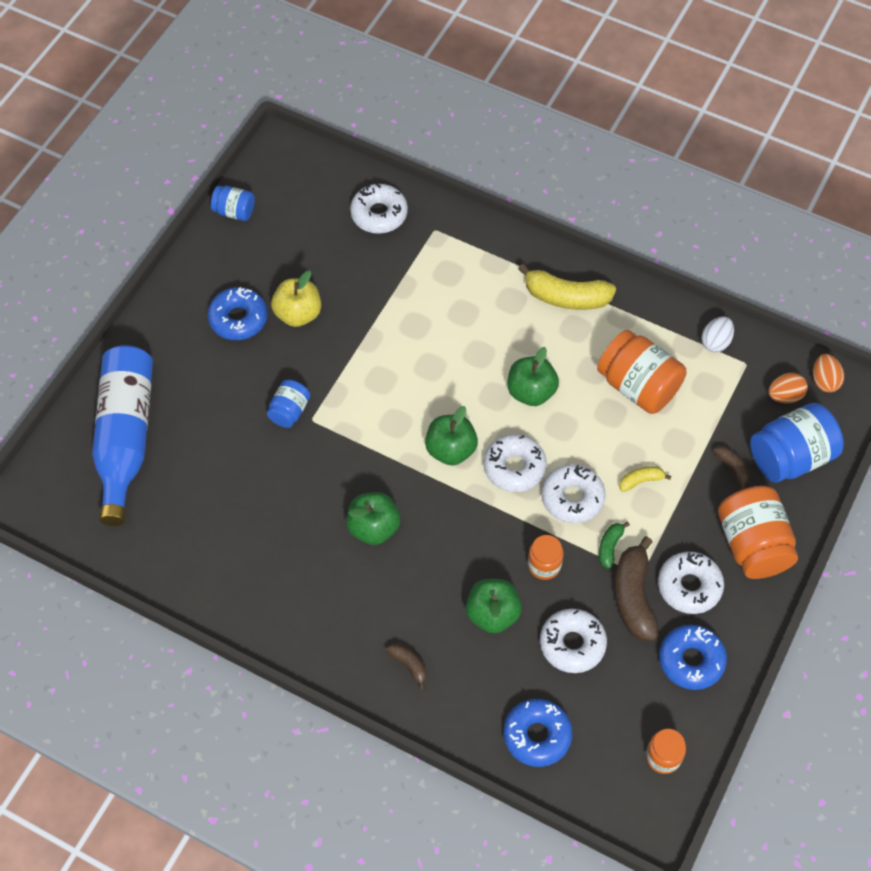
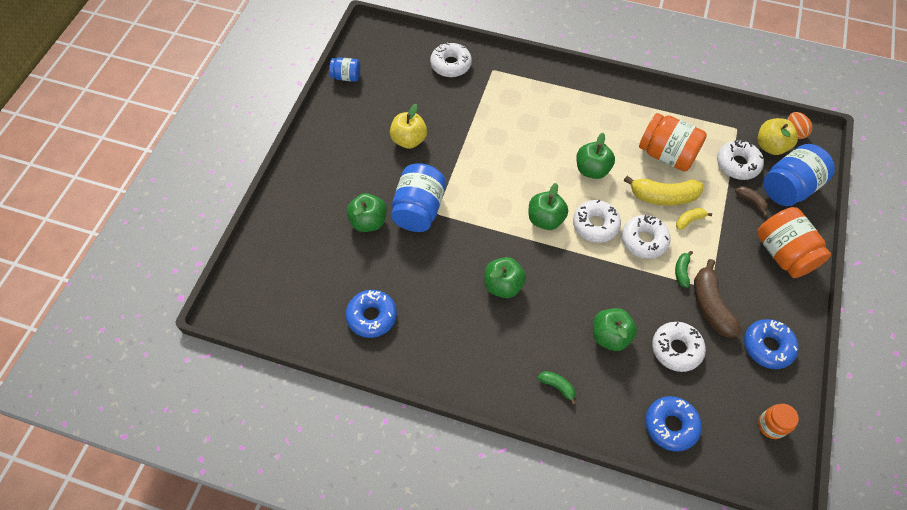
camera: 10 degrees left, 0 degrees up
(125, 438) = (298, 248): blue bottle -> none
(221, 417) = (368, 222): none -> green apple
(238, 319) = (366, 149): blue donut -> blue donut (372, 316)
(289, 411) = (419, 209): blue jar -> blue jar, size x1.84
(409, 665) = (557, 386): brown banana -> green banana
(544, 565) = (638, 293): orange jar -> none
(566, 297) = (598, 102): yellow banana -> yellow banana (663, 196)
(689, 586) = (748, 291): white donut -> white donut (737, 164)
(715, 342) = (711, 117): white egg -> none
(785, 396) = (770, 146): orange egg -> yellow apple

